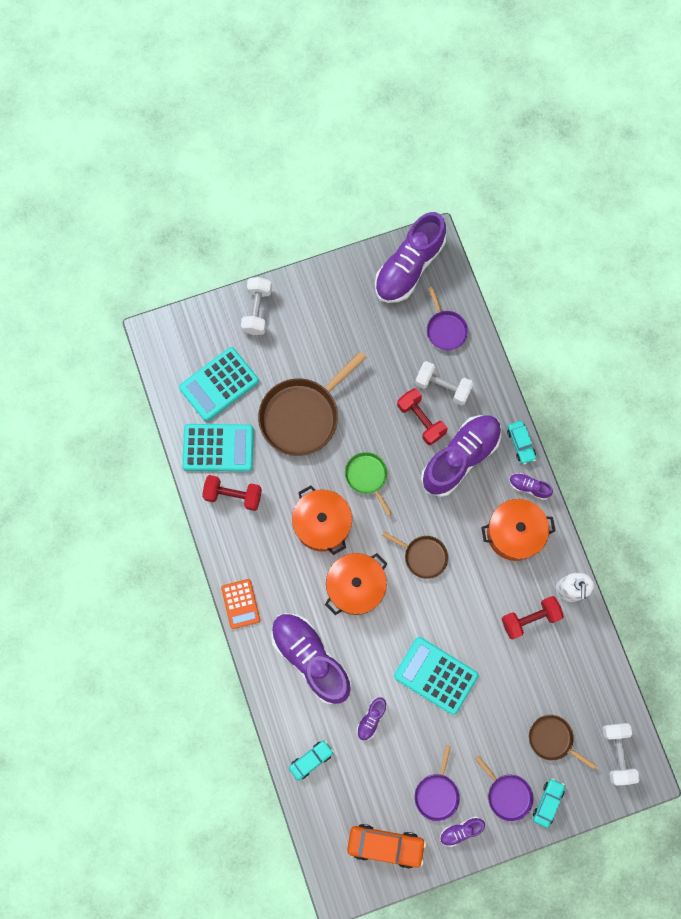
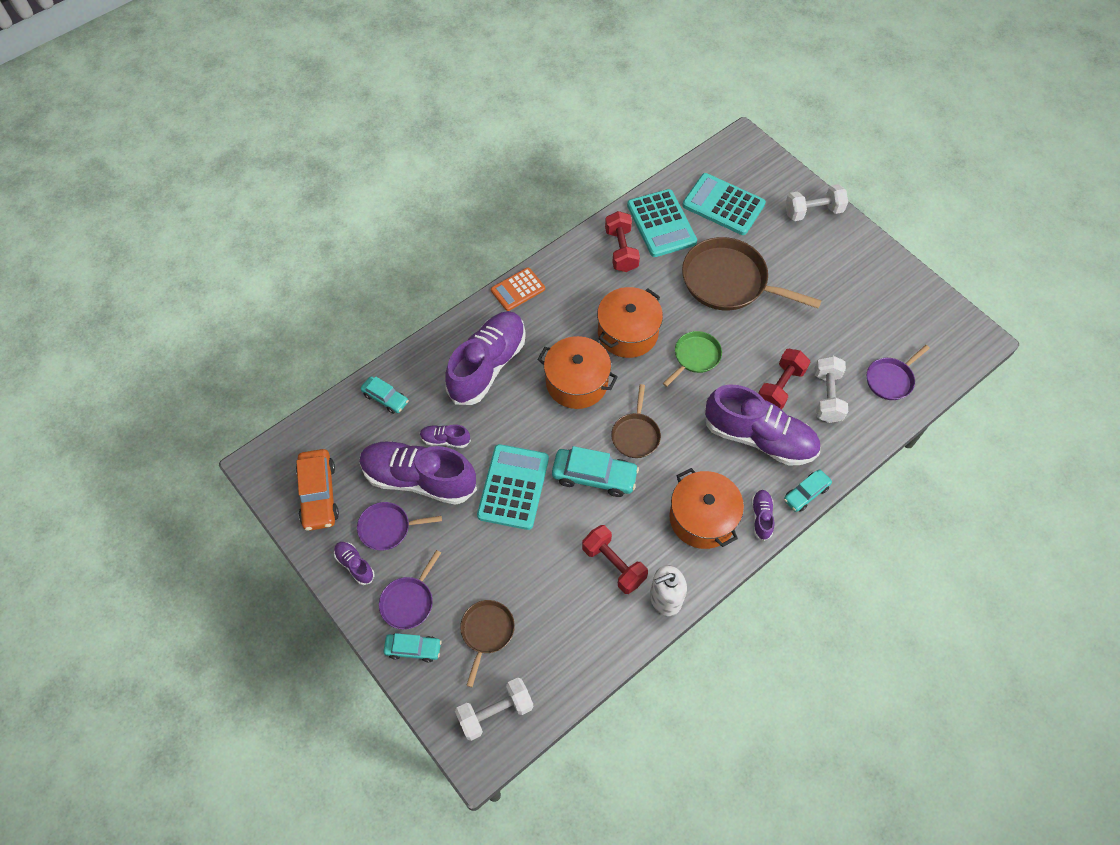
camera: 70 degrees right, 15 degrees down
(409, 267) = (937, 325): purple shoe -> purple shoe (419, 479)
(449, 605) = (594, 476): none -> turquoise car

